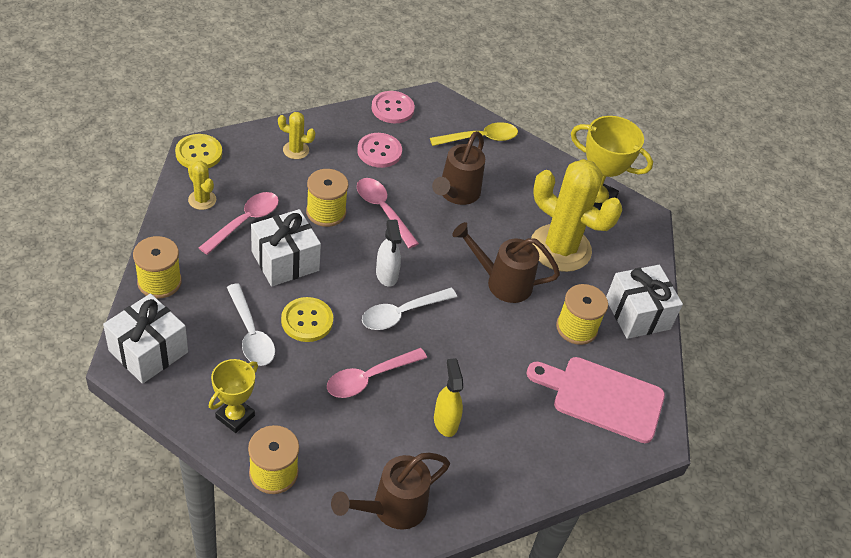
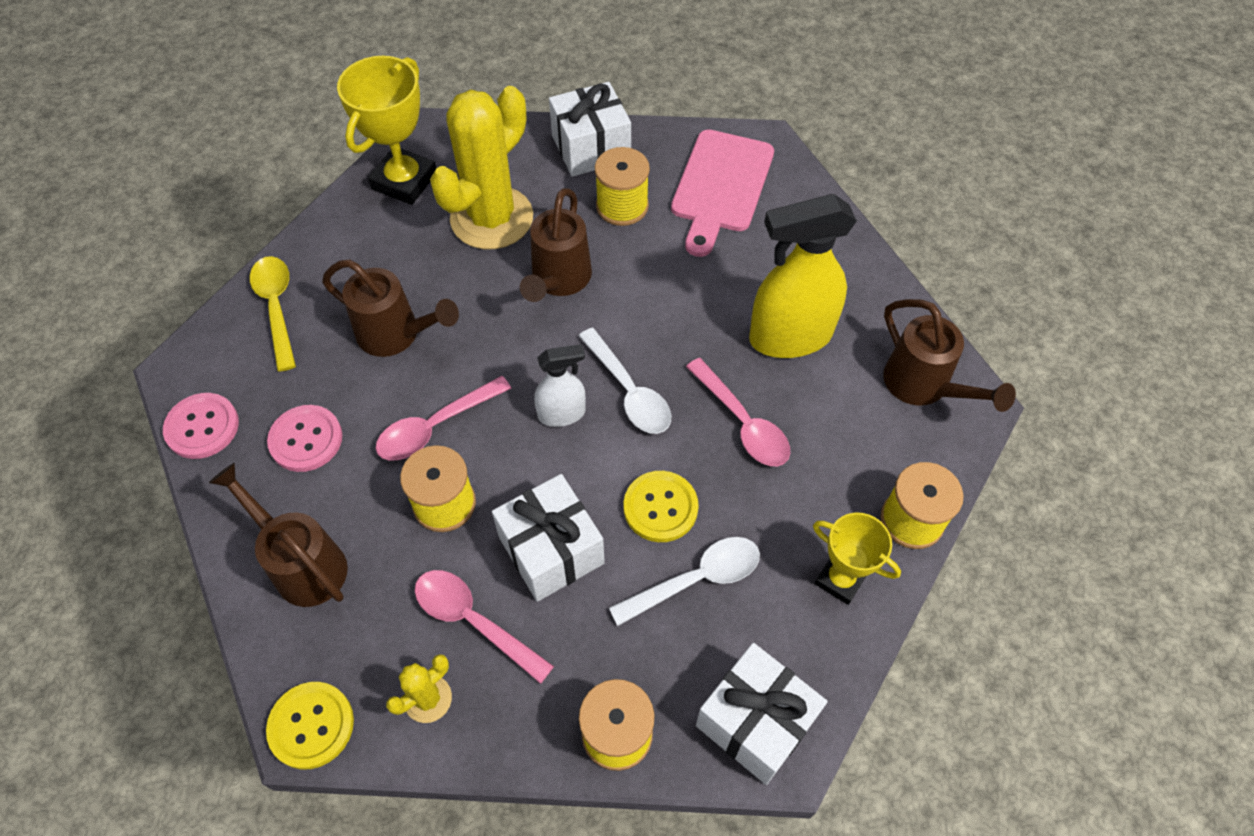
camera: 85 degrees left, 10 degrees up
(296, 150) = (303, 564): yellow cactus -> brown watering can
(445, 421) = (789, 337): yellow spray bottle -> yellow spray bottle, size x1.86

